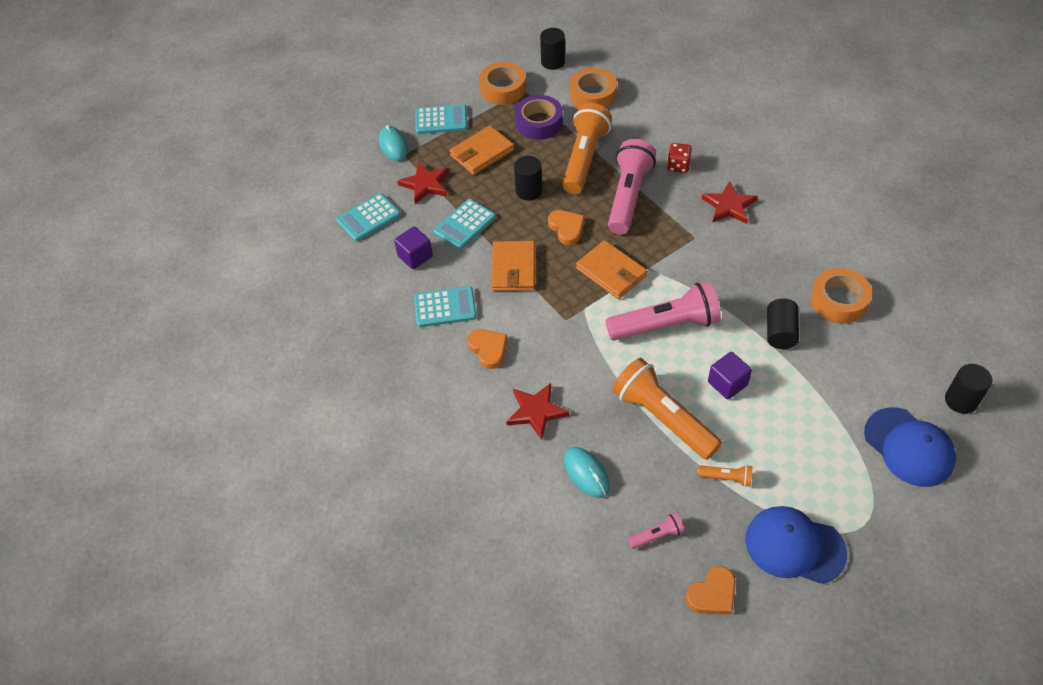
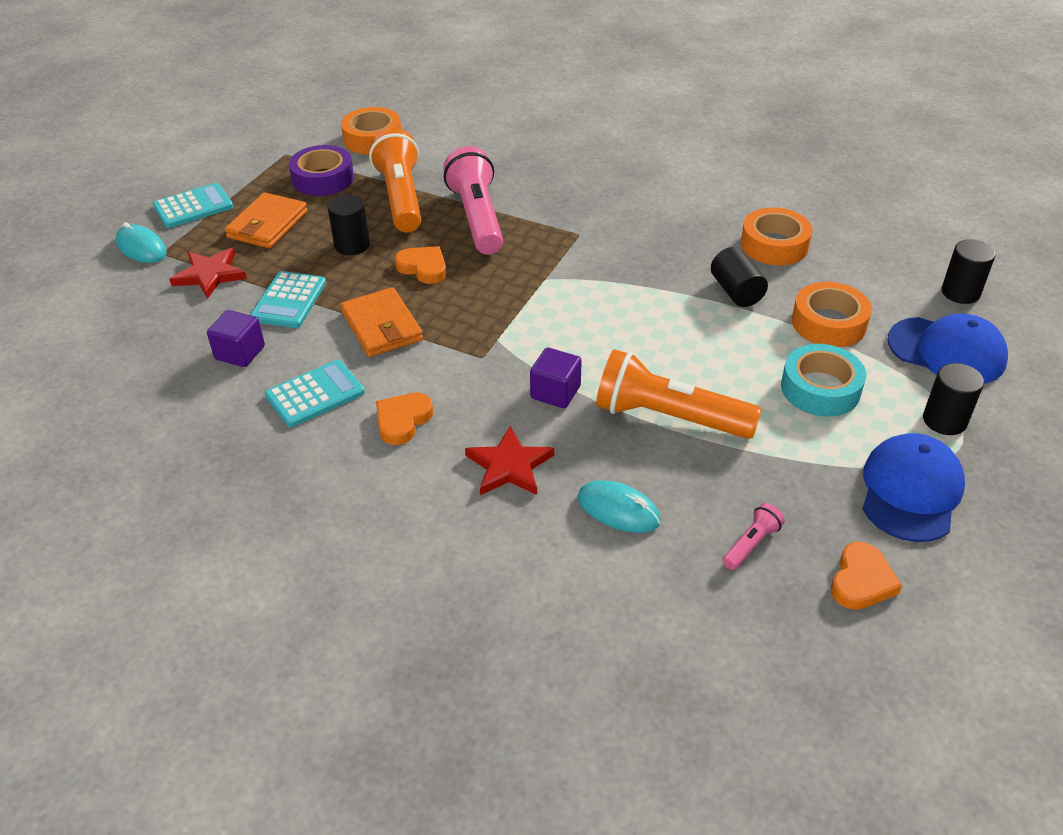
camera: 30 degrees left, 10 degrees down
(368, 218) = (149, 331): turquoise calculator -> none
(488, 349) = (402, 420): orange heart -> orange heart turned 90 degrees counterclockwise
(503, 89) = (257, 159): orange tape -> orange tape (828, 323)
(553, 62) = (304, 121): black cylinder -> black cylinder (944, 420)
(611, 272) = (506, 294): orange wallet -> none
(665, 325) = (605, 325): pink flashlight -> none
(678, 166) = (515, 176): red dice -> none
(726, 478) = (785, 451): orange flashlight -> none
(727, 383) = (716, 358): purple cube -> purple cube (555, 392)
(729, 206) = (597, 196): red star -> none
(787, 439) = (820, 389): none -> turquoise tape
(794, 546) = (910, 491): blue cap -> blue cap turned 120 degrees clockwise

